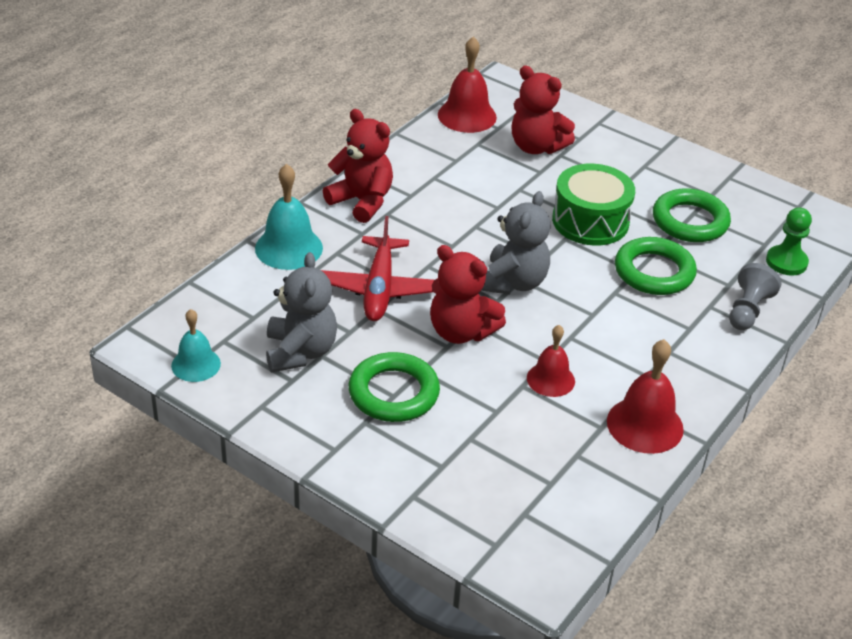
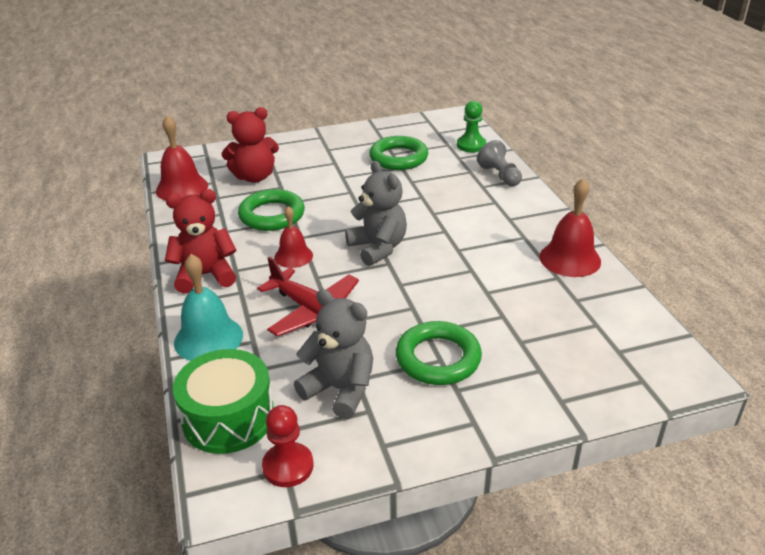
camera: 50 degrees left, 5 degrees down
(196, 364) = (288, 466): turquoise bell -> red pawn
(461, 332) = (404, 294): red teddy bear -> none
(550, 379) = (492, 277): red bell -> red bell (293, 256)
(590, 221) = (354, 191): green drum -> green drum (228, 418)
(654, 272) = (430, 190): green ring -> green ring (272, 215)

